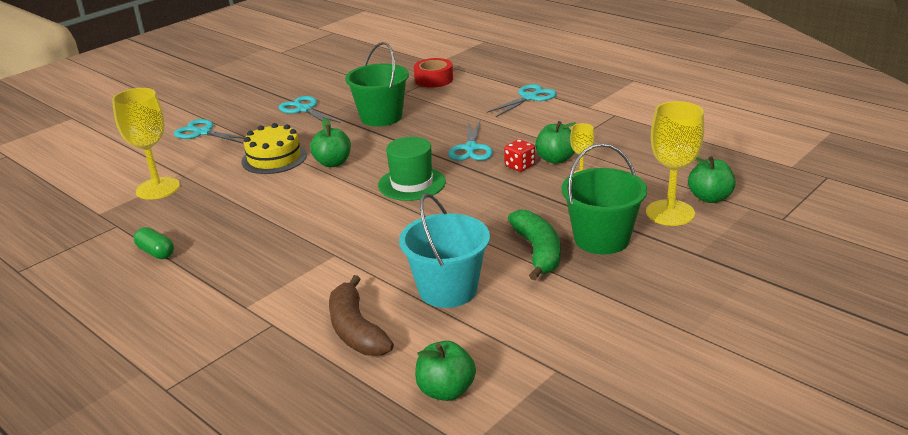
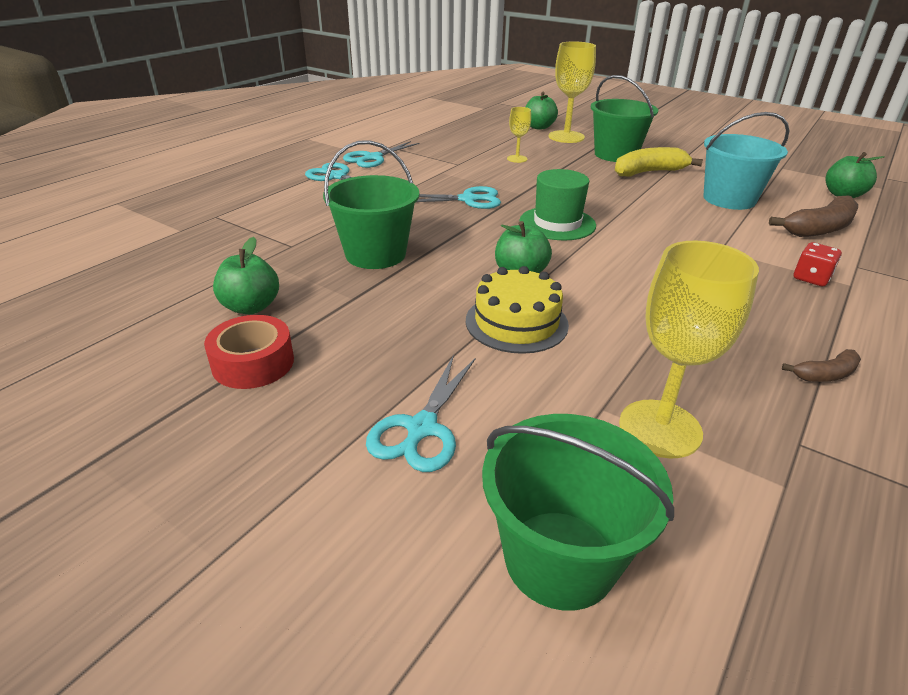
camera: 100 degrees left, 5 degrees up
(112, 157) = (560, 558): none -> green bucket
(156, 252) = (825, 374): green capsule -> brown banana
(304, 109) = (331, 321): turquoise scissors -> turquoise scissors (373, 158)
(434, 79) = (251, 228): red tape -> red tape (253, 363)
(519, 166) = (503, 179): red dice -> red dice (811, 278)
(537, 252) = (649, 172): green banana -> yellow banana
(555, 159) = (486, 167): green apple -> green apple (251, 307)

